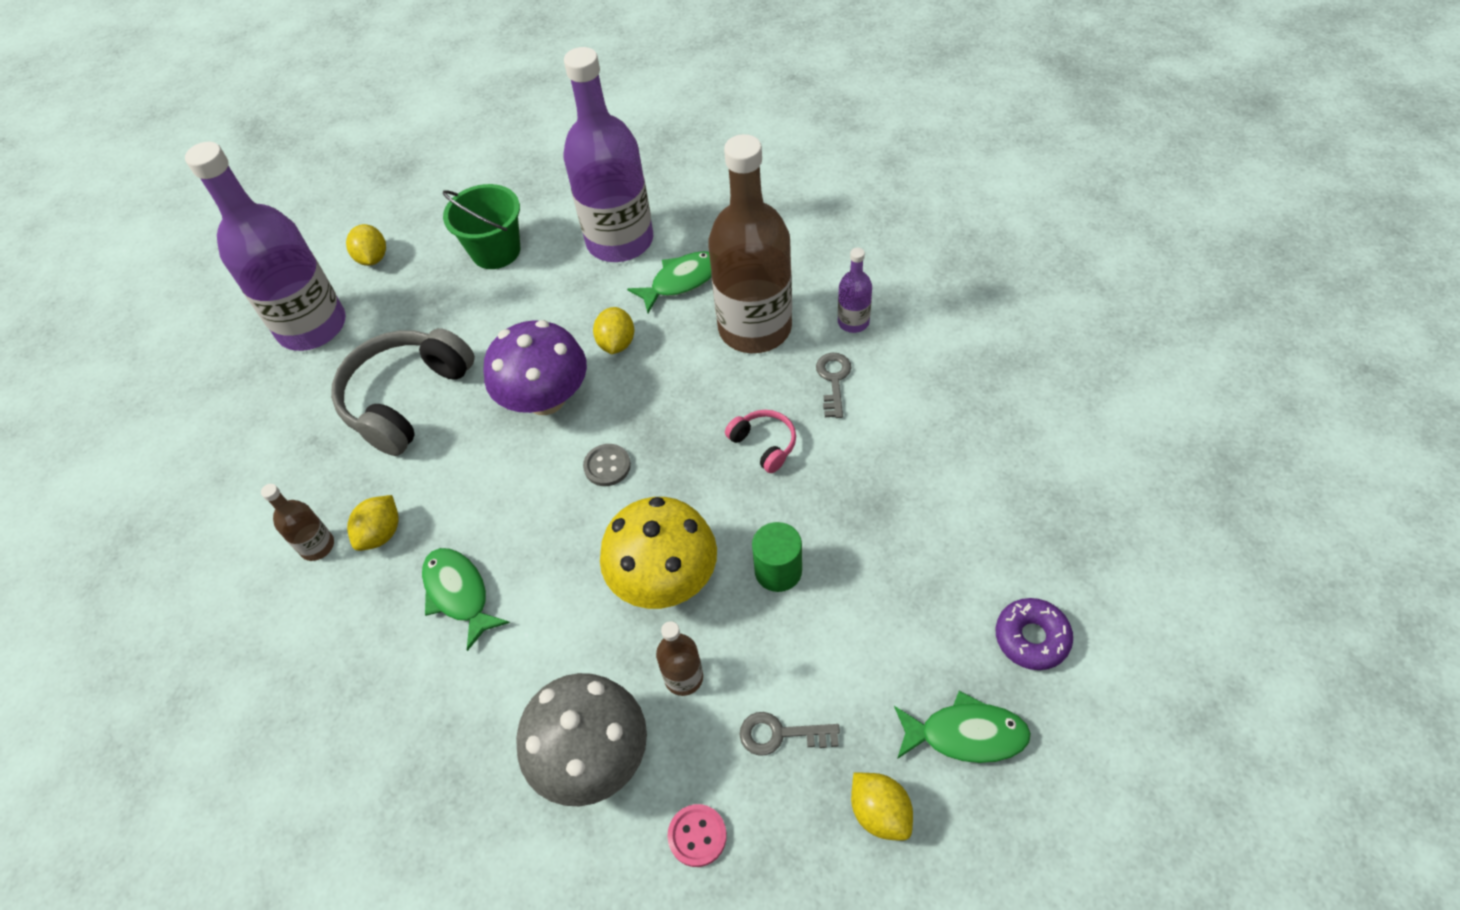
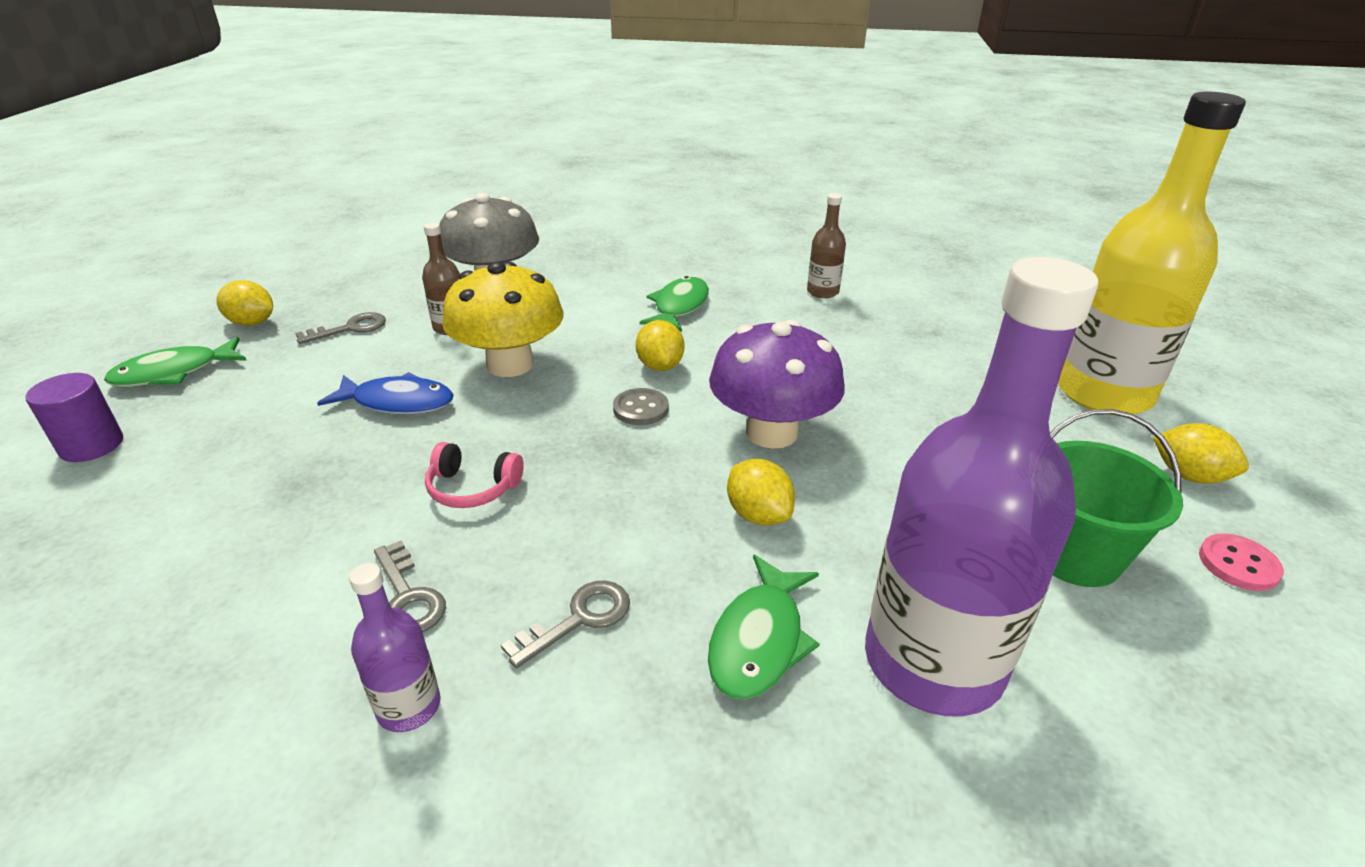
camera: 140 degrees right, 20 degrees down
(312, 326) = (1103, 393): purple bottle -> yellow bottle
(381, 533) = (786, 311): yellow lemon -> yellow lemon (660, 366)
(406, 399) = (908, 381): grey headphones -> none
(459, 594) = (679, 307): green fish -> green fish turned 90 degrees counterclockwise
(697, 836) = (394, 281): pink button -> pink button (1238, 564)
(755, 328) = (579, 619): brown bottle -> grey key
(778, 571) = (397, 402): green cylinder -> blue fish
(1031, 638) = (92, 445): purple donut -> purple cylinder

